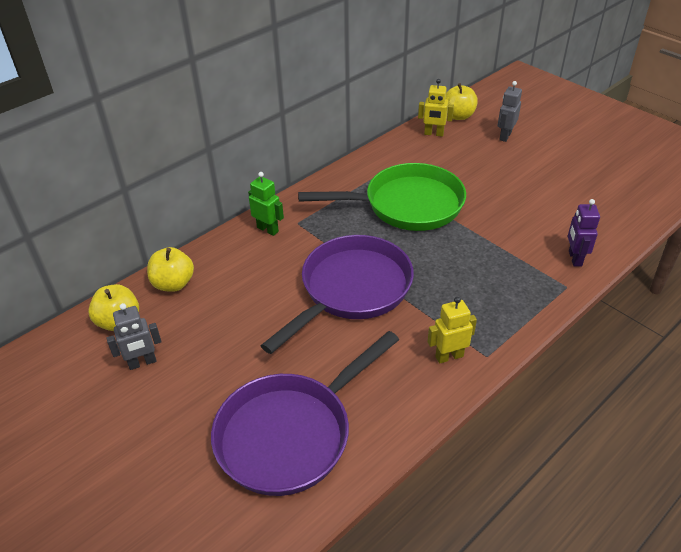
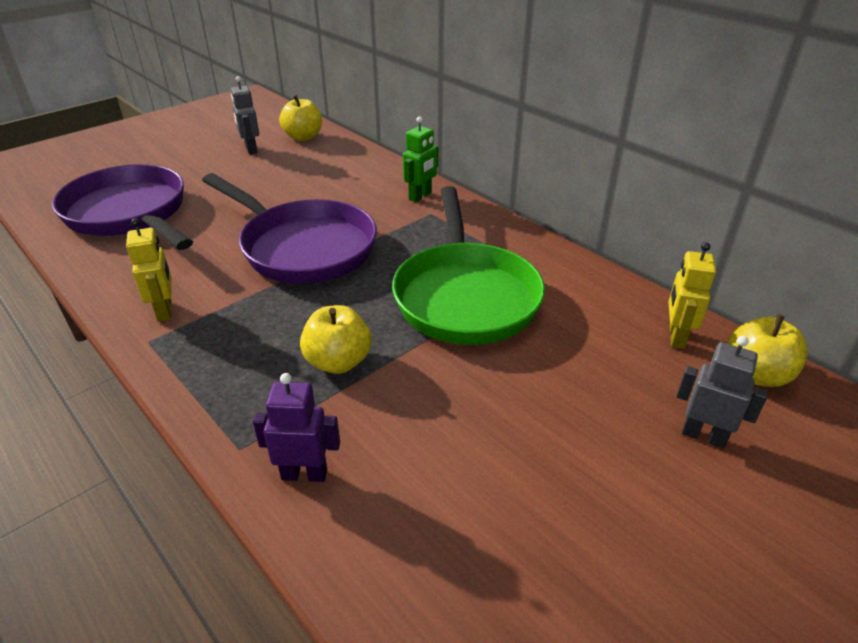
camera: 90 degrees right, 5 degrees down
(173, 284) = (344, 154): yellow apple -> yellow apple (338, 362)

